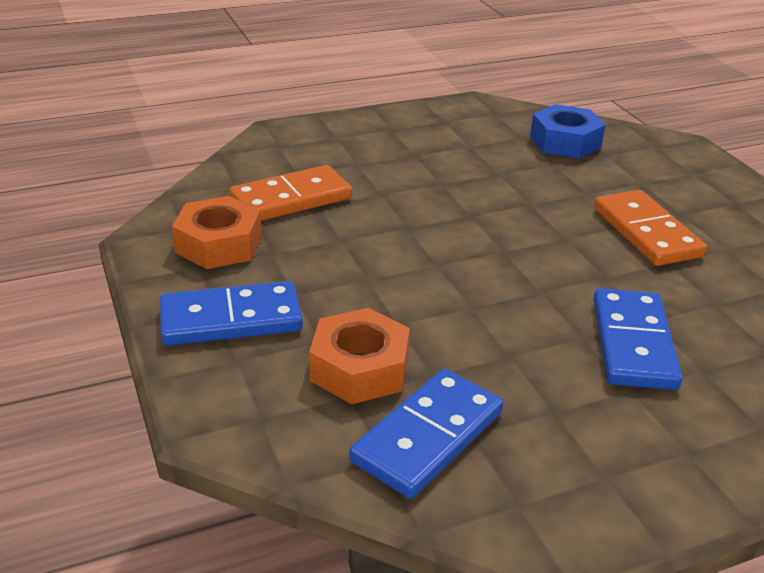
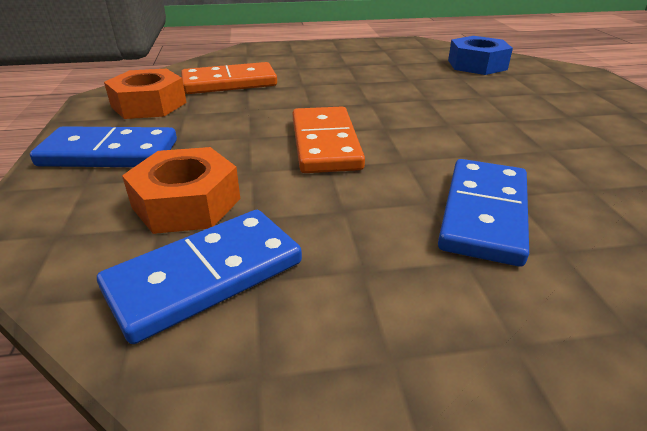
camera: 15 degrees right, 0 degrees up
(646, 232) = (530, 126): orange domino -> orange domino (325, 143)

